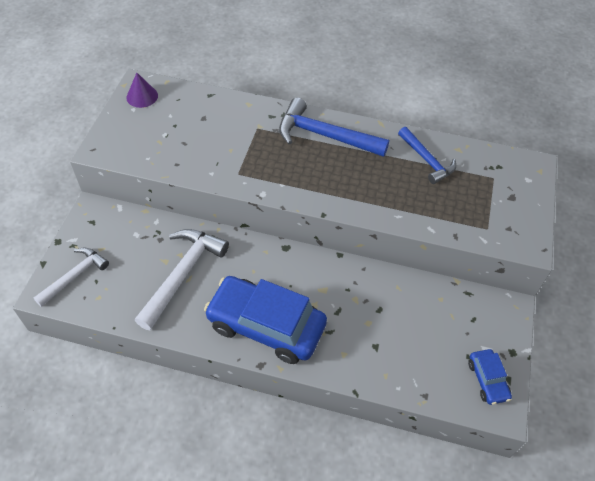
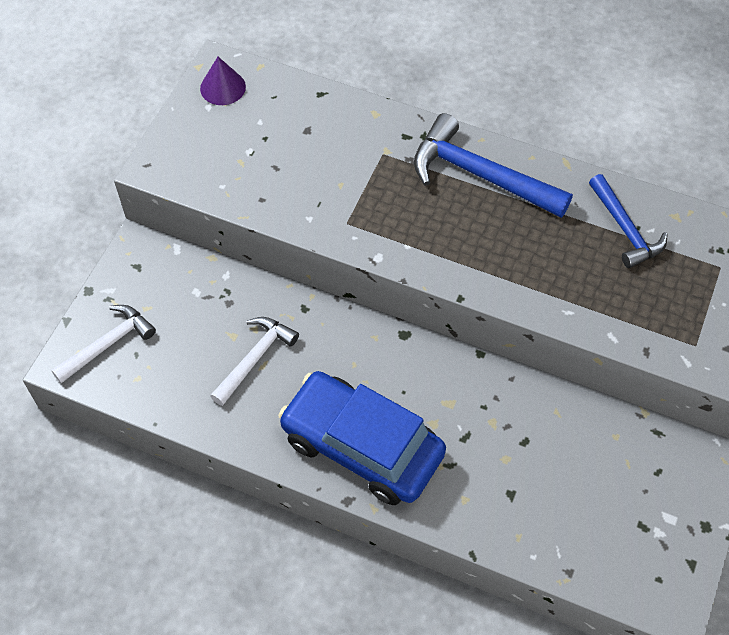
camera: 10 degrees right, 5 degrees up
(182, 274) = (255, 358): white hammer -> white hammer, size x0.64
(487, 380) = (662, 561): blue car -> none

